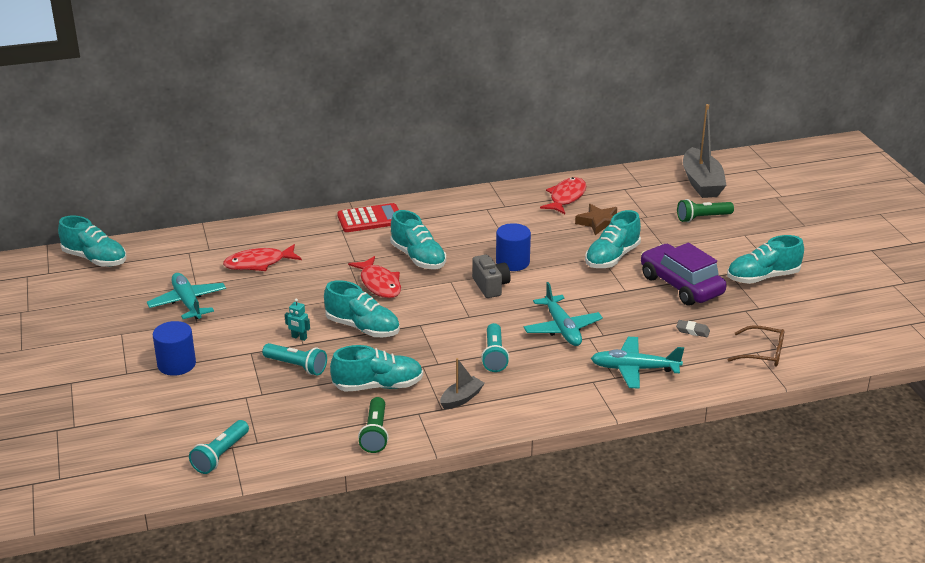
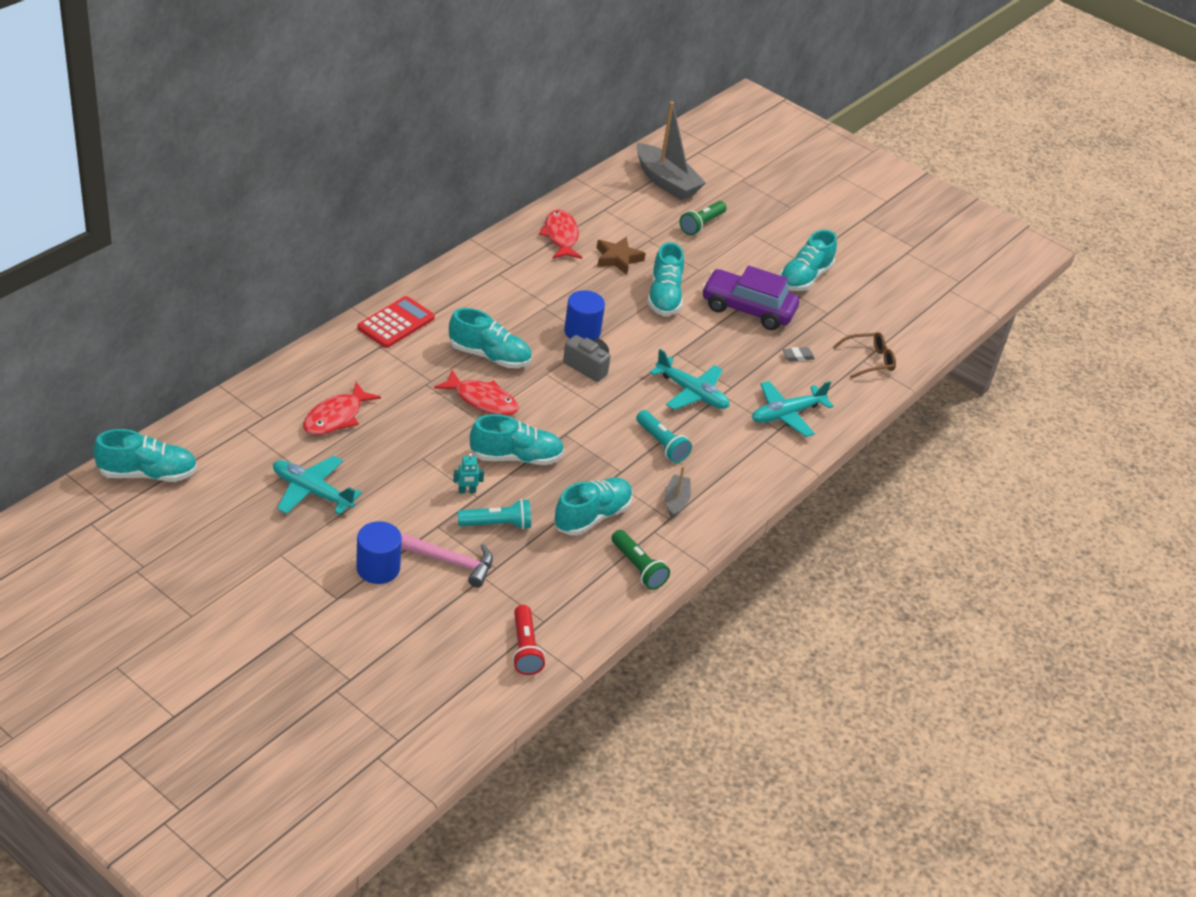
camera: 40 degrees left, 10 degrees up
(220, 455) = (525, 649): turquoise flashlight -> red flashlight
(232, 378) = (449, 561): none -> pink hammer

